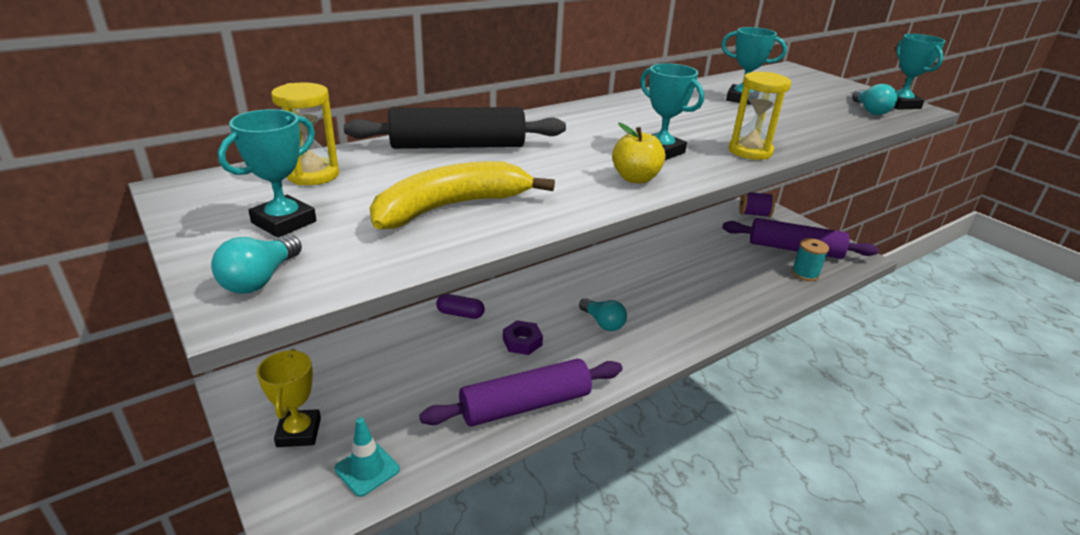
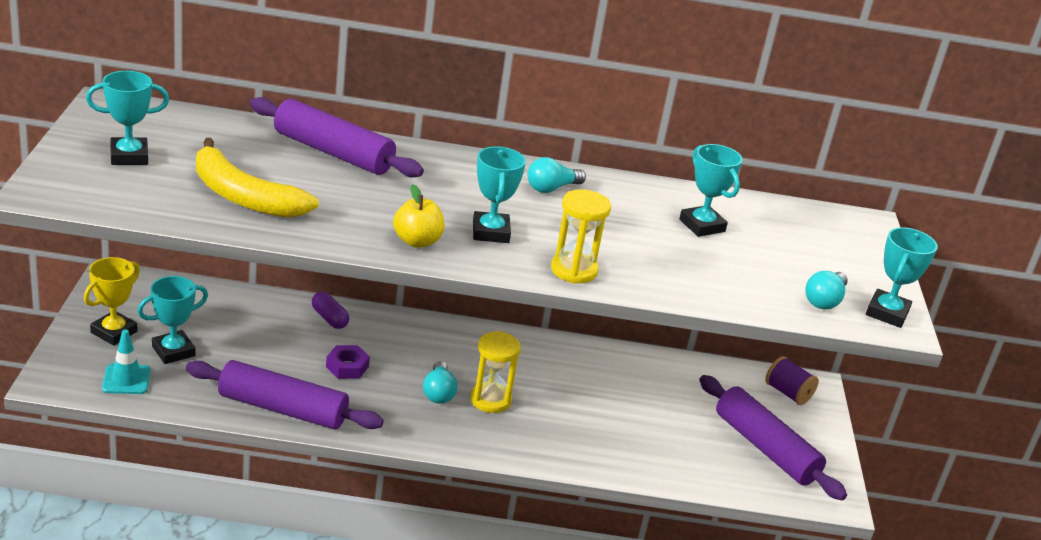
camera: 35 degrees right, 0 degrees up
(260, 279) = (68, 185): turquoise light bulb -> turquoise light bulb (551, 188)
(313, 175) = (196, 130): yellow hourglass -> yellow hourglass (490, 400)
(376, 415) = (173, 351): none -> turquoise trophy
(451, 207) = (243, 196): yellow banana -> yellow banana turned 150 degrees counterclockwise
(458, 146) = (333, 152): black rolling pin -> purple rolling pin
(805, 274) = (728, 473): turquoise spool -> none

